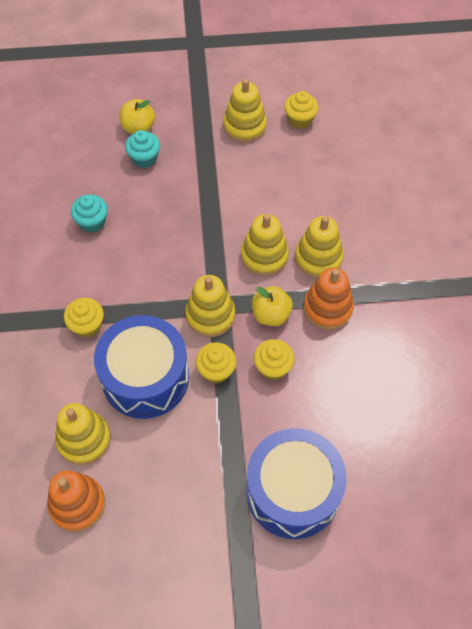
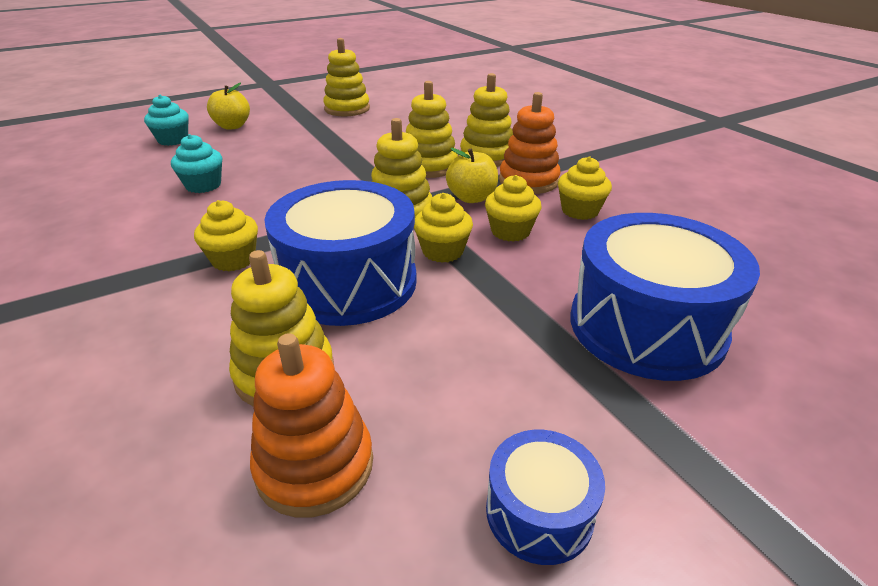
camera: 25 degrees left, 25 degrees down
(144, 158) = (249, 140): turquoise cupcake -> turquoise cupcake (173, 140)
(158, 572) = (539, 512): none -> blue drum
(300, 119) = (398, 99): yellow cupcake -> yellow cupcake (580, 211)

